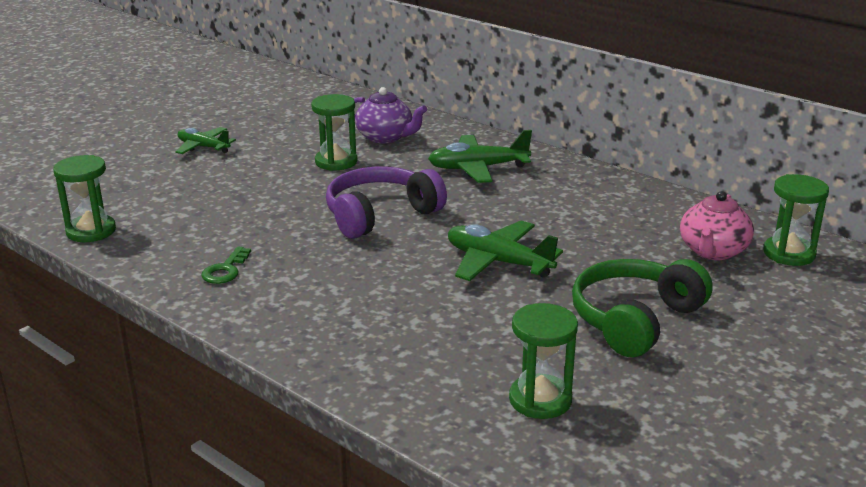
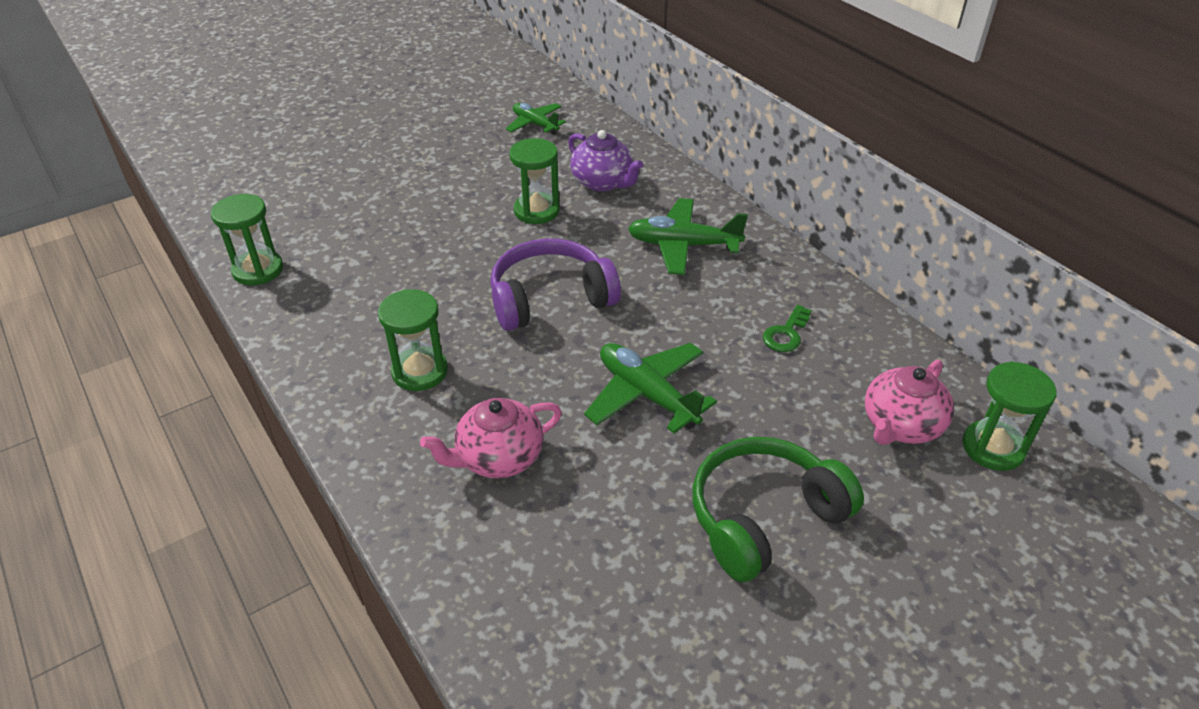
camera: 15 degrees right, 15 degrees up
(203, 147) = (413, 168): green plane -> green plane (535, 124)
(225, 270) = (362, 350): green key -> green key (786, 334)
(391, 319) = (498, 458): none -> pink teapot
(540, 400) = (606, 619): green hourglass -> green hourglass (420, 371)

